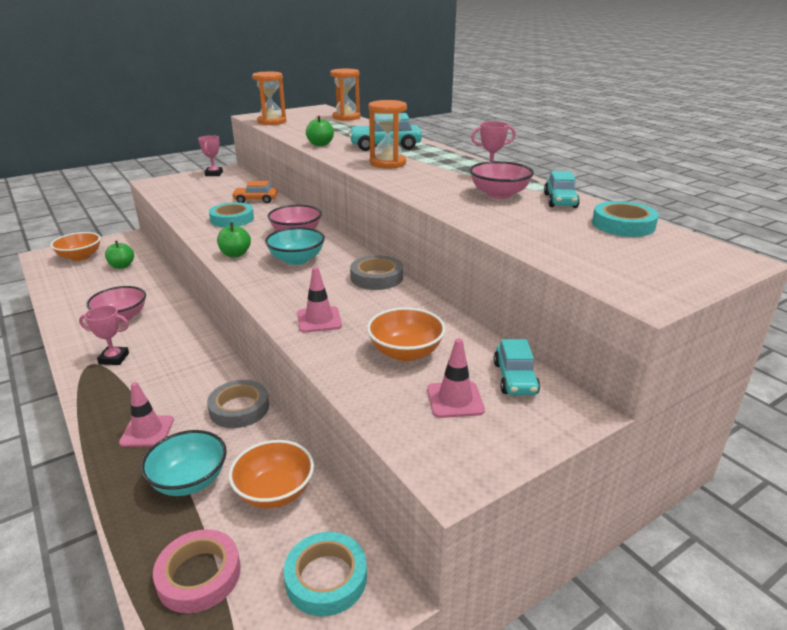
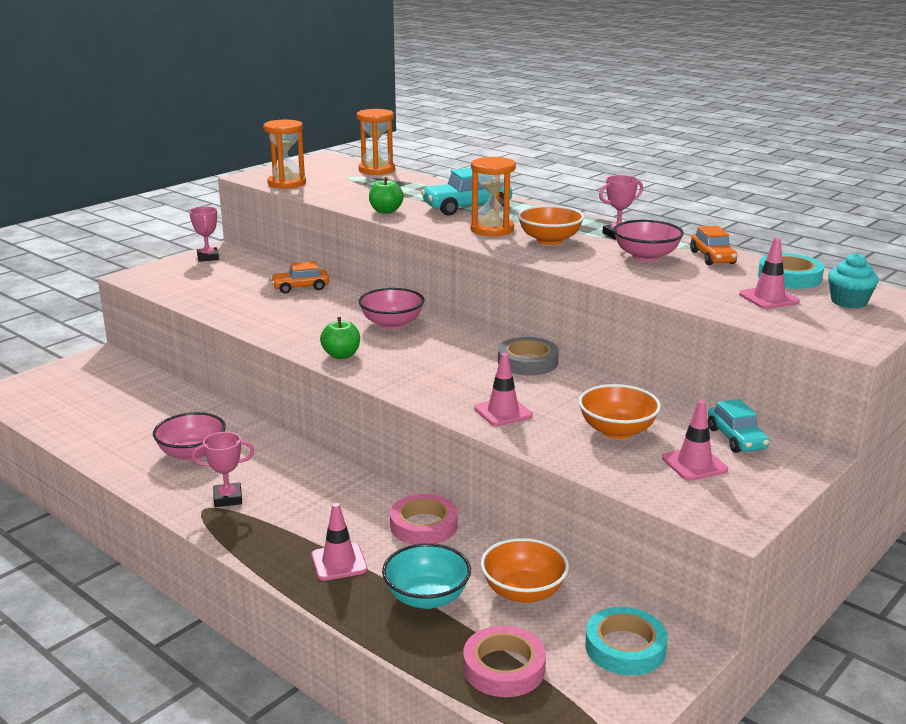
camera: 15 degrees left, 5 degrees down
(80, 257) = (59, 388): orange bowl -> orange bowl (549, 240)
(122, 266) = (131, 393): green apple -> none
(232, 219) = (294, 314): turquoise tape -> none
(239, 408) = (423, 525): grey tape -> pink tape
(297, 260) = (420, 353): turquoise bowl -> none
(560, 201) = (712, 257): turquoise car -> orange car
(587, 242) = (769, 298): none -> pink traffic cone
(670, 254) = (848, 302): none -> turquoise cupcake

